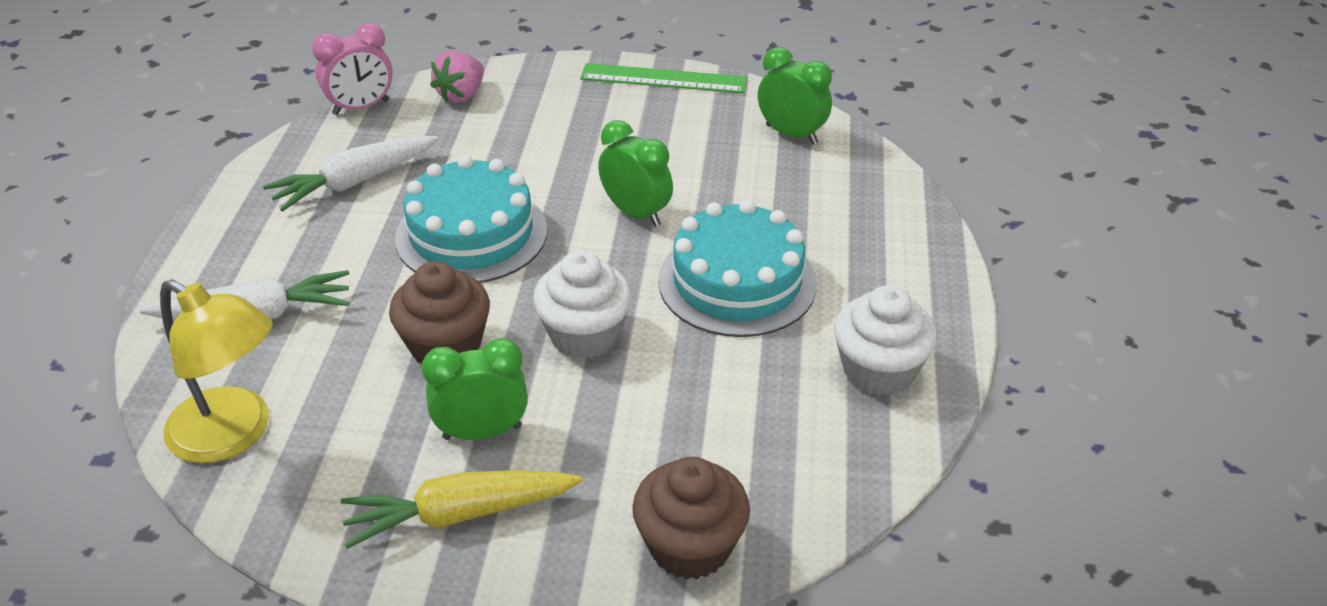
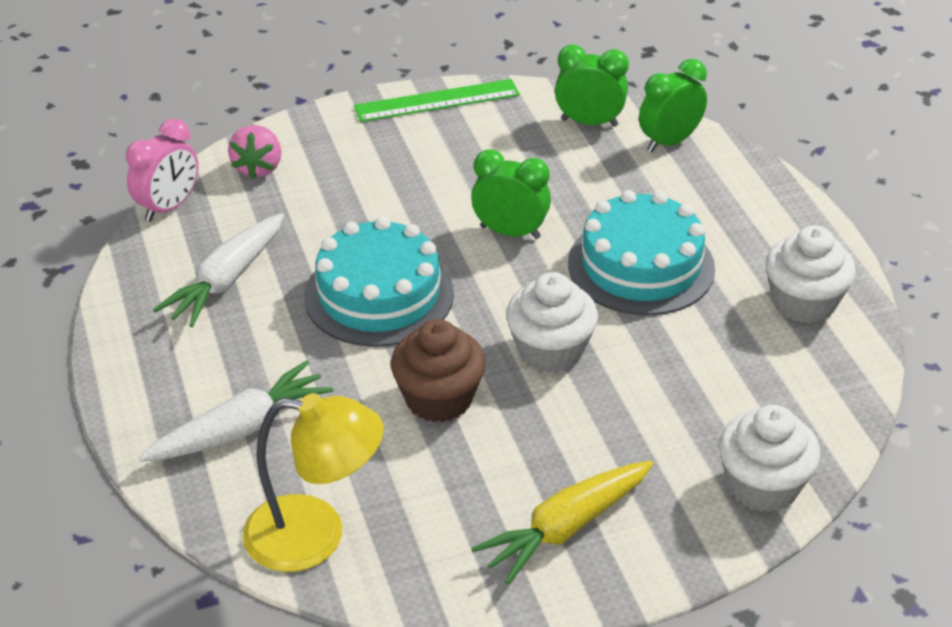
camera: 25 degrees left, 0 degrees up
(482, 432) = (529, 458): green clock -> green clock (669, 142)
(690, 546) = (762, 486): brown cupcake -> white cupcake

